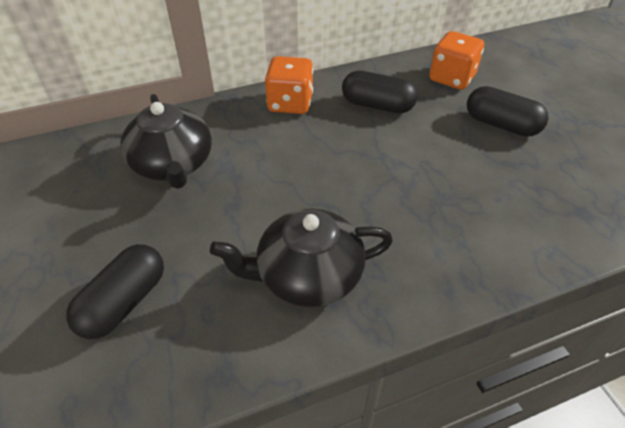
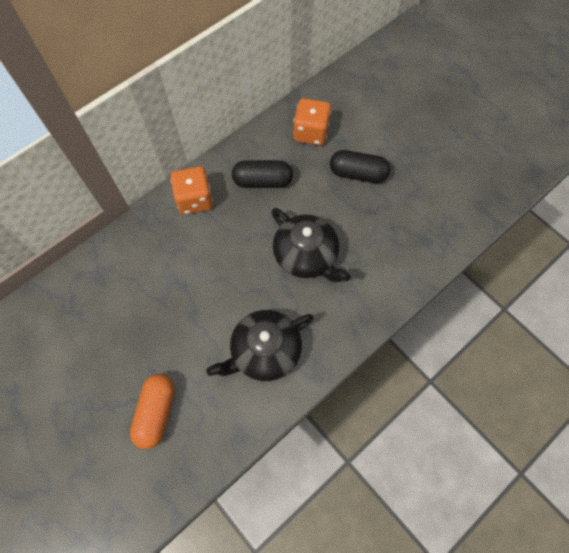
camera: 20 degrees left, 20 degrees up
(124, 302) = (156, 412): black capsule -> orange capsule
(173, 164) = (131, 290): black teapot -> black teapot (306, 255)

